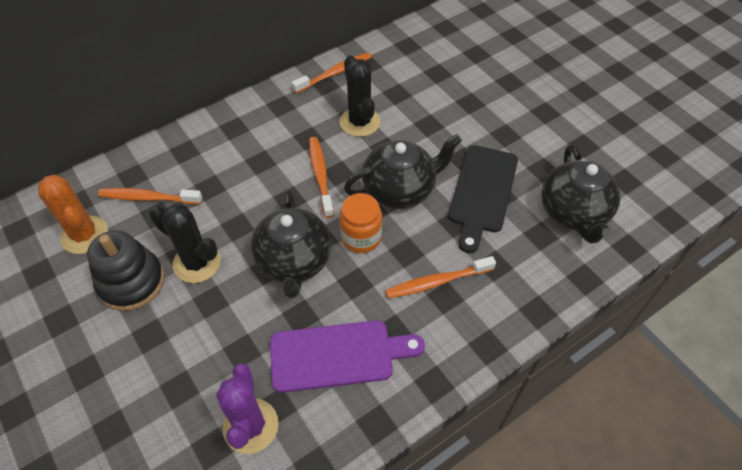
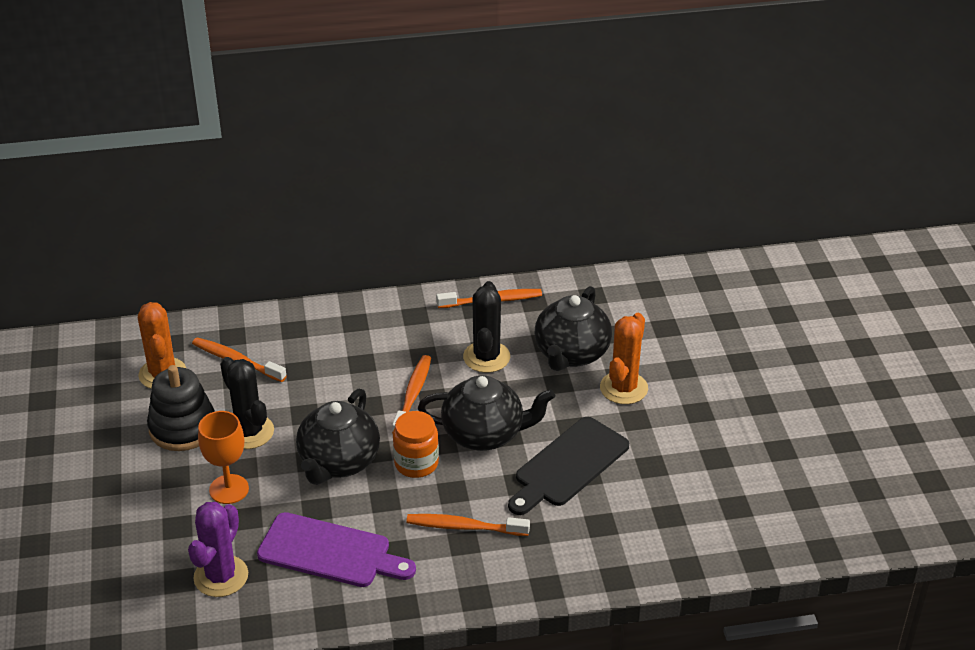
camera: 25 degrees right, 15 degrees down
(209, 328) = (229, 489): none -> orange goblet
(479, 112) = (623, 388): none -> orange cactus
(573, 213) = (652, 516): black teapot -> black teapot (571, 354)

